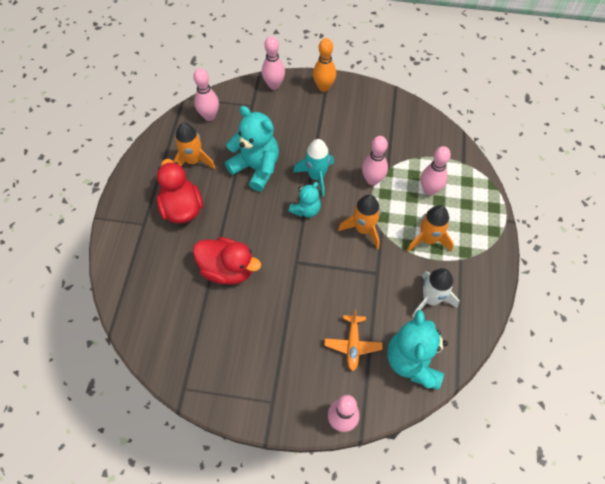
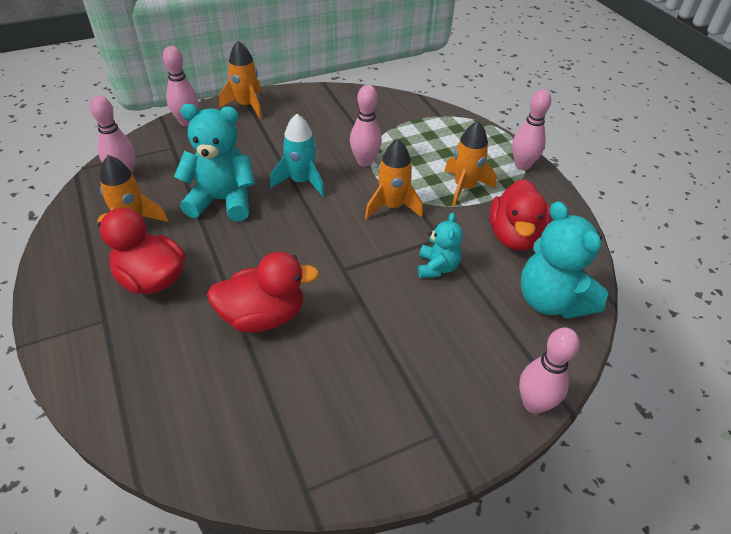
camera: 35 degrees left, 15 degrees down
(306, 210) = (314, 215): turquoise teddy bear -> turquoise teddy bear (437, 267)
(323, 87) = (247, 106): orange bowling pin -> orange rocket
(353, 344) = (476, 318): orange plane -> none
(429, 190) = (428, 148): pink bowling pin -> pink bowling pin (522, 165)
(431, 299) = (514, 236): white rocket -> red duck

